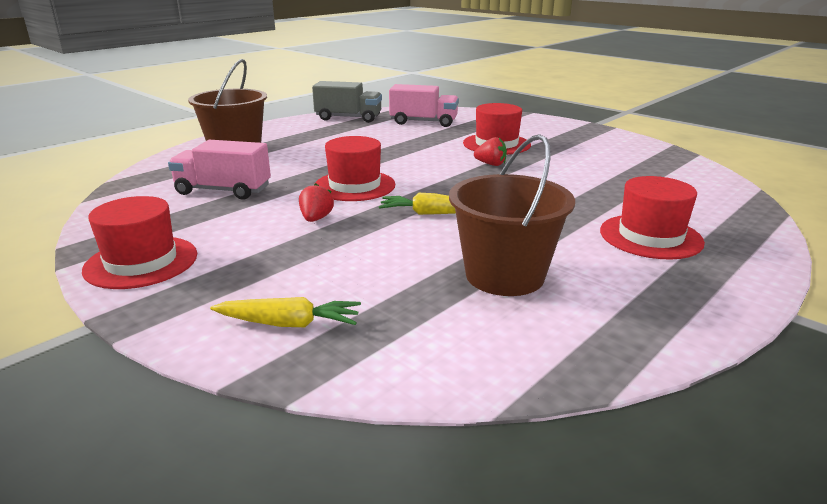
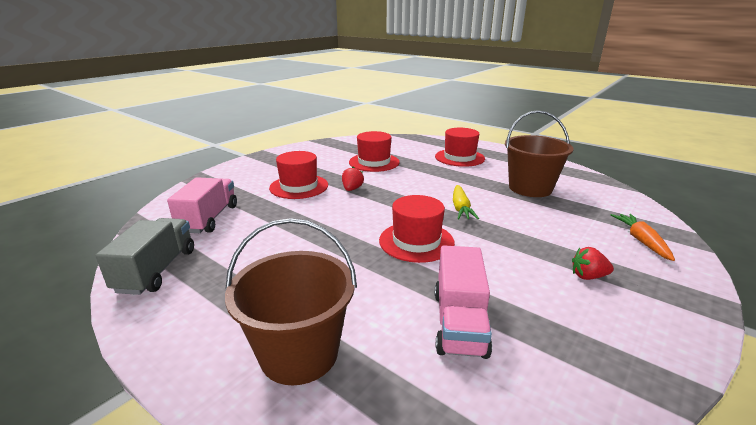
camera: 95 degrees left, 0 degrees up
(141, 262) = (648, 330): red hat -> red hat (374, 162)
(289, 324) = (641, 241): yellow carrot -> orange carrot
(316, 219) = (497, 251): red strawberry -> red strawberry (588, 276)

